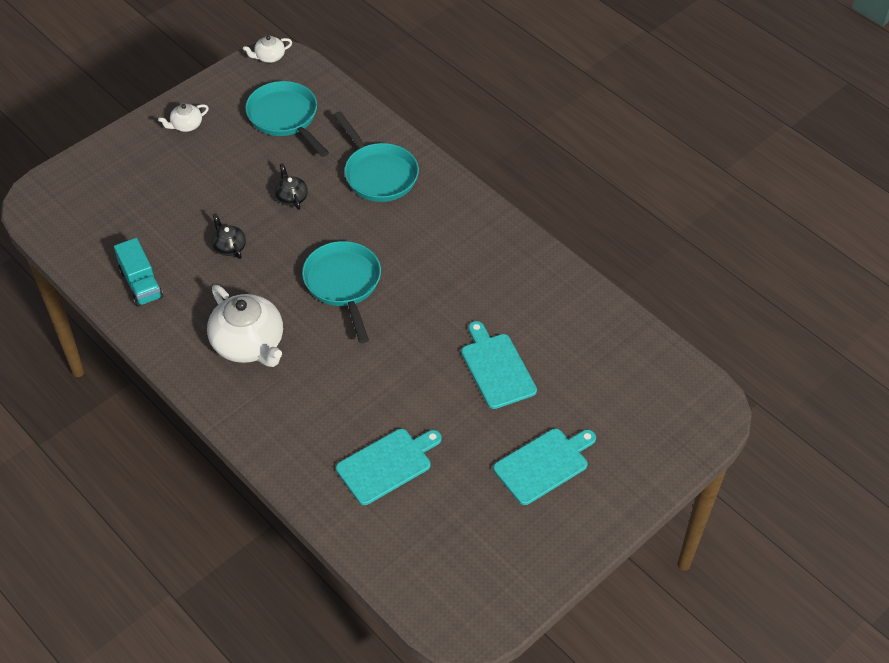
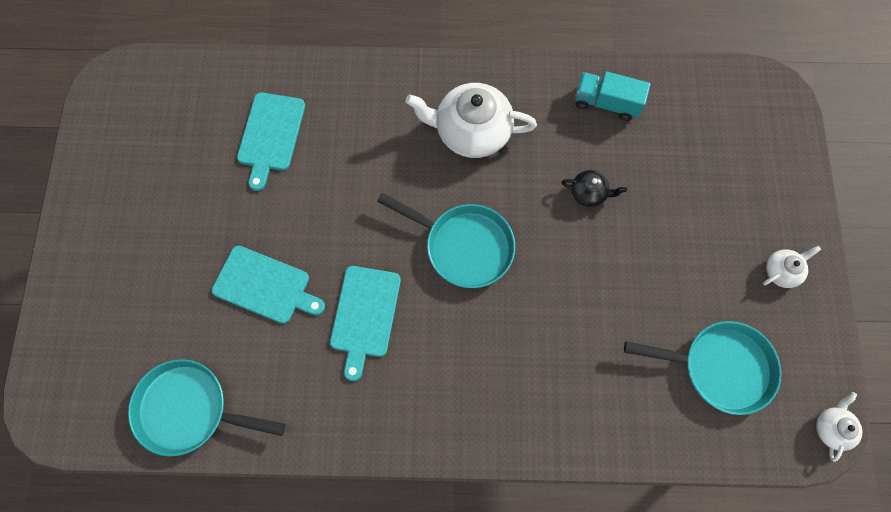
camera: 135 degrees right, 20 degrees up
(186, 125) = (781, 271): white teapot -> white teapot turned 45 degrees clockwise
(291, 197) = (604, 287): black teapot -> none
(378, 174) = (566, 387): turquoise pan -> turquoise pan (189, 409)
(543, 464) = (154, 237): turquoise cutting board -> turquoise cutting board (365, 315)

